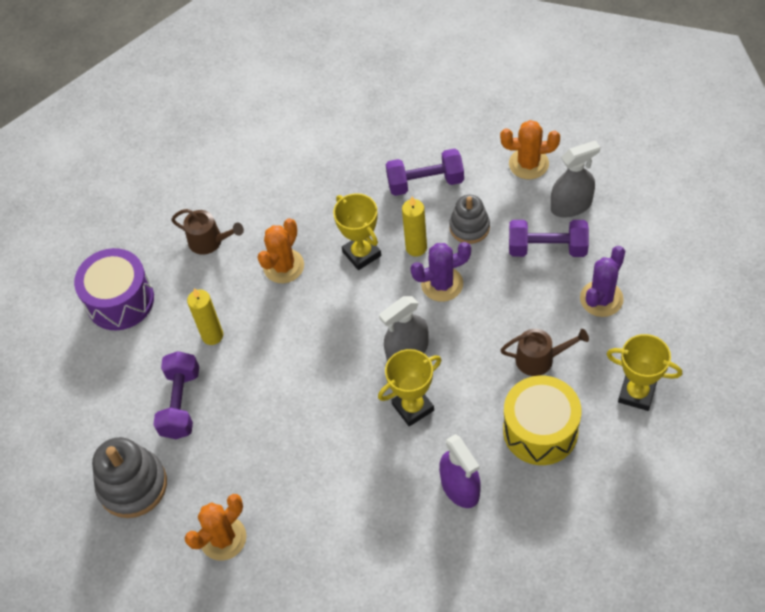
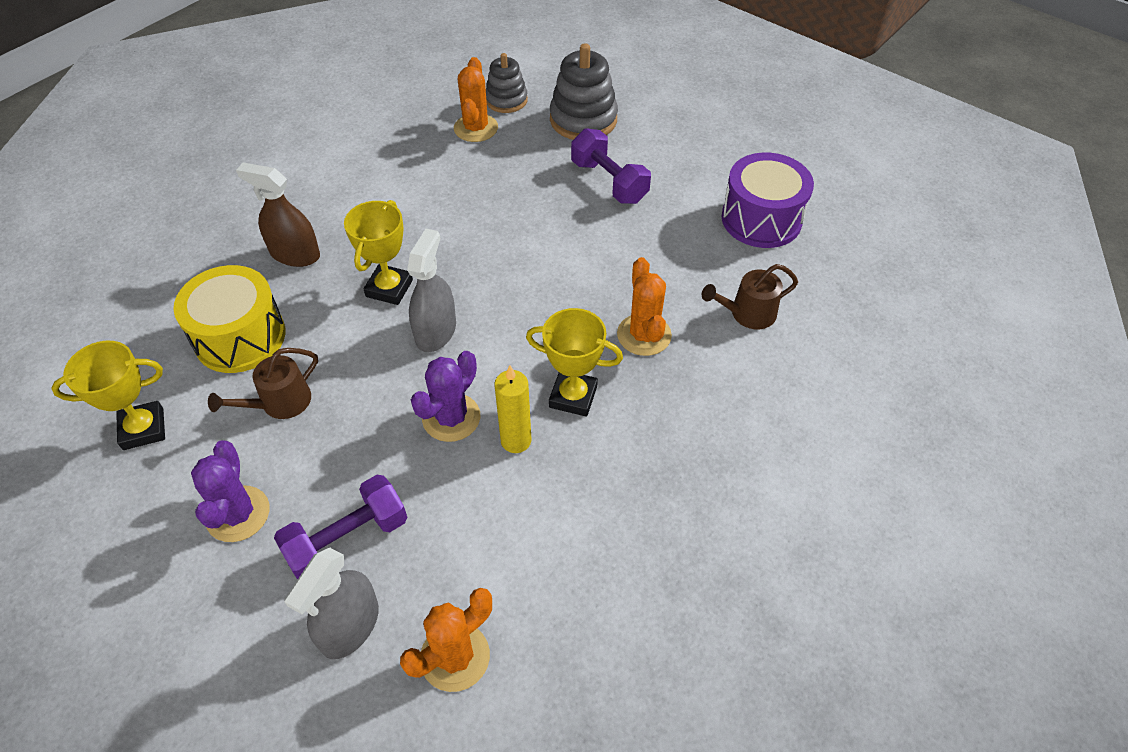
camera: 135 degrees right, 5 degrees down
(212, 335) = (642, 240): yellow candle -> none
(425, 182) = (577, 532): purple dumbbell -> none
(460, 487) = (295, 254): purple spray bottle -> brown spray bottle
(469, 227) = (470, 506): grey stacking toy -> grey stacking toy (506, 100)

